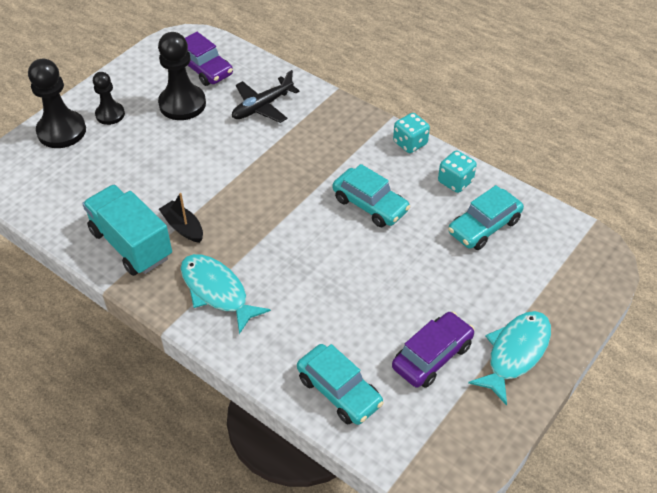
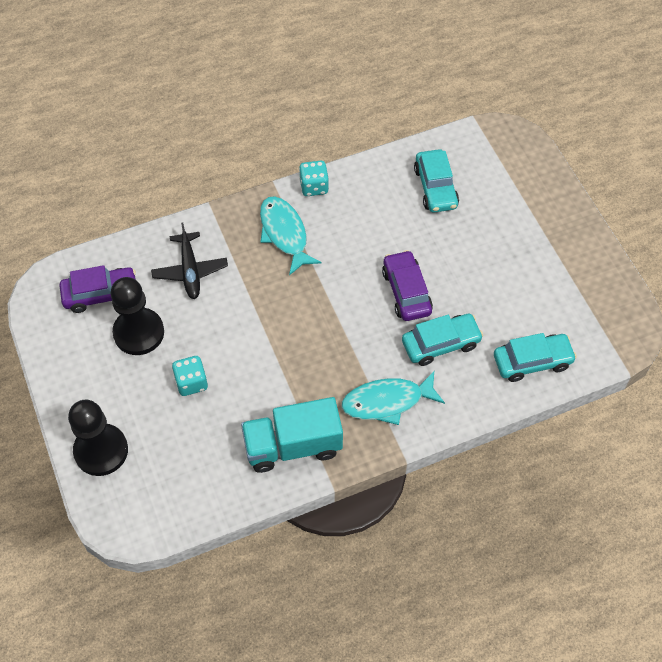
camera: 60 degrees left, 10 degrees up
(110, 114) = (108, 399): black pawn -> none
(183, 227) = (299, 397): black boat -> none
(370, 205) = (363, 249): turquoise car -> turquoise car (441, 344)
(432, 356) = (535, 287): purple car -> purple car (406, 292)
(455, 181) = (377, 180): turquoise dice -> turquoise dice (191, 382)
(515, 353) = (561, 235): turquoise fish -> turquoise fish (284, 234)

